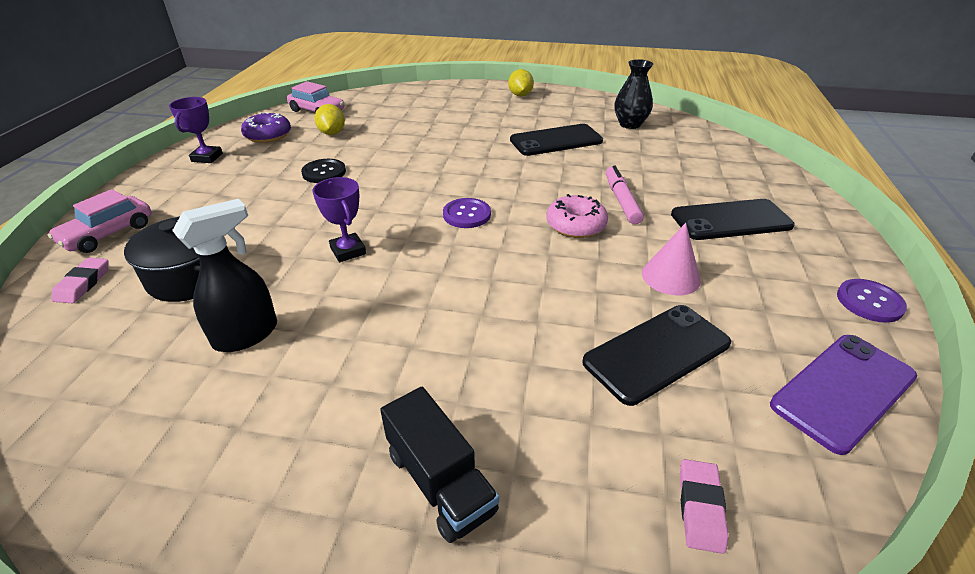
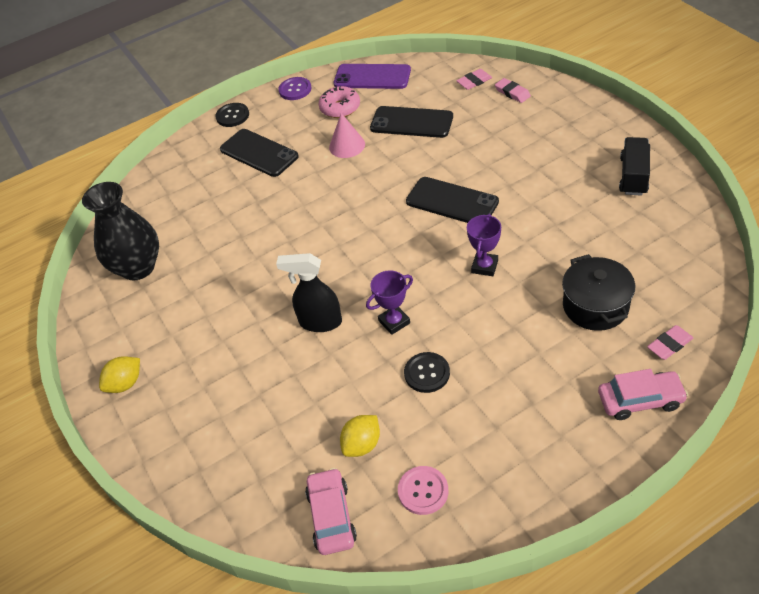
camera: 125 degrees left, 10 degrees up
(207, 157) = (508, 484): purple trophy -> purple trophy (394, 322)
(247, 335) = (583, 238): black spray bottle -> black spray bottle (320, 322)
(268, 135) = (423, 491): purple donut -> pink button
(440, 481) = (548, 130): black truck -> black truck (633, 176)
(467, 214) = (383, 251): purple button -> none
(556, 141) = (217, 287): black phone -> black phone (452, 201)
(575, 225) = (337, 201): pink donut -> pink donut (340, 108)
(601, 533) = (512, 93): none -> pink eraser
(621, 200) = (283, 201): pink marker -> none
(630, 124) = (138, 267): black vase -> black vase, size x1.55
(839, 234) = (232, 116): none -> black button

